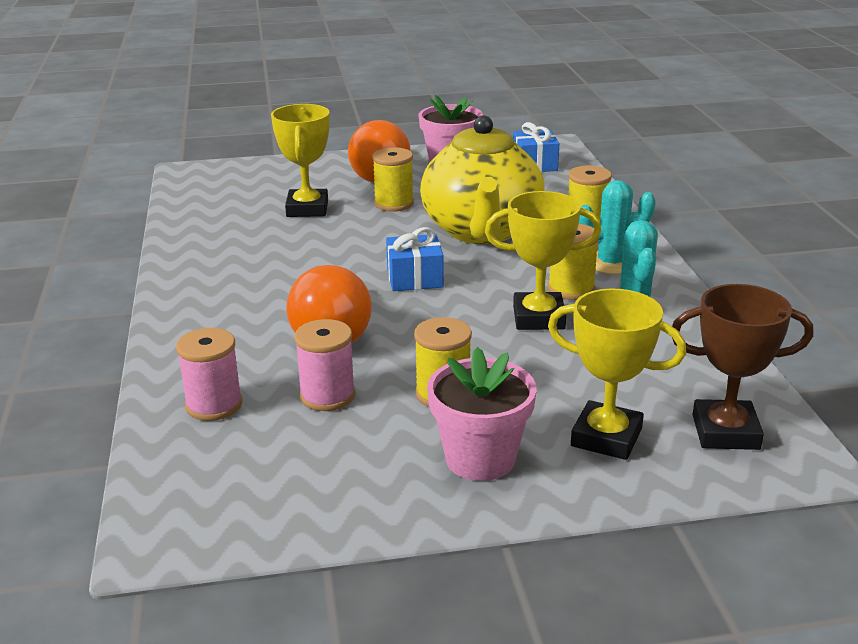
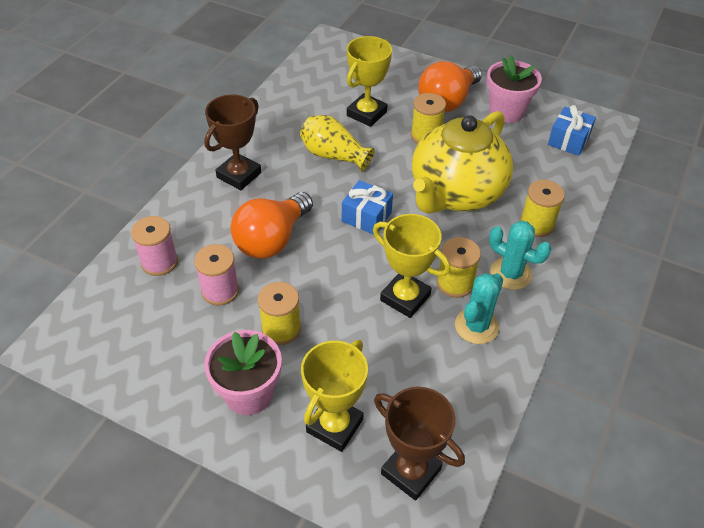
camera: 35 degrees right, 20 degrees up
(219, 300) = (239, 175): none -> brown trophy
(313, 249) = (334, 155): none -> yellow vase
(606, 437) = (334, 425): yellow trophy -> yellow trophy turned 60 degrees clockwise

